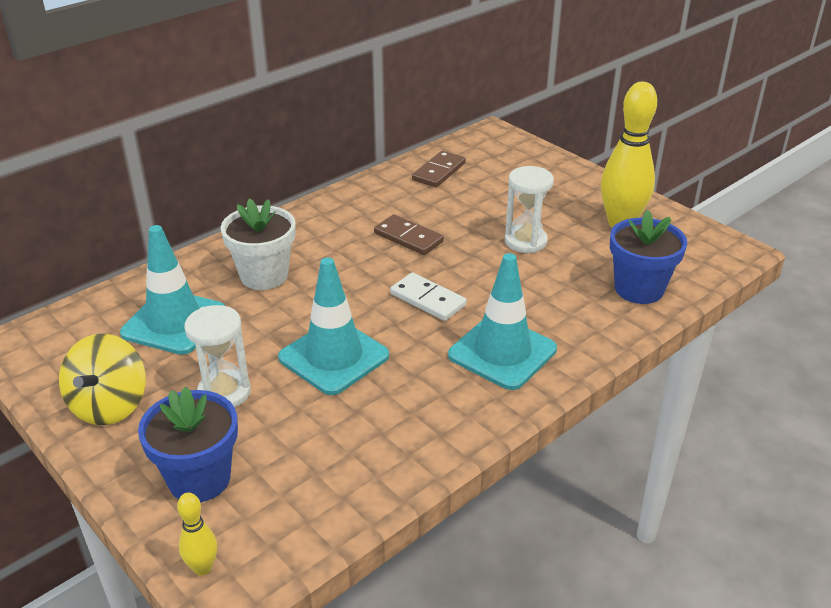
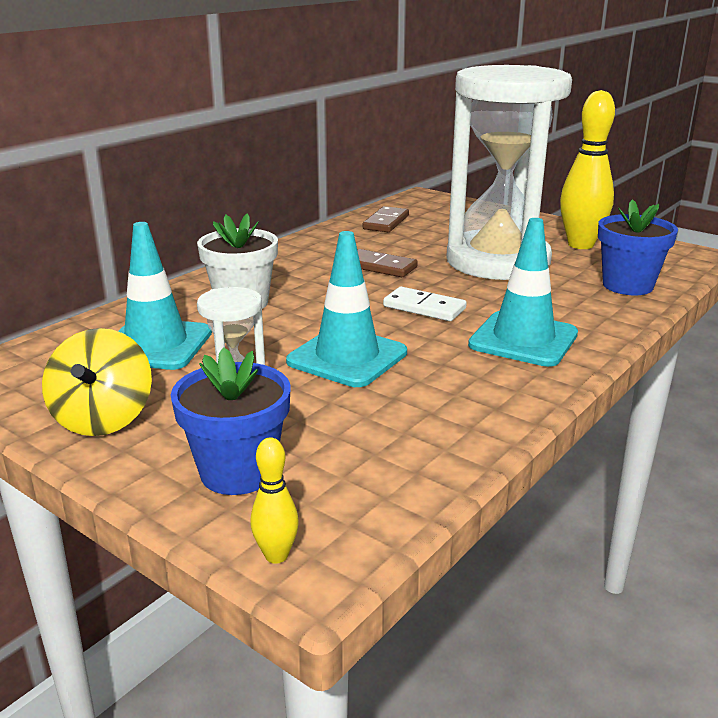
camera: 10 degrees left, 10 degrees down
(525, 241) = (497, 261): white hourglass -> white hourglass, size x2.39

